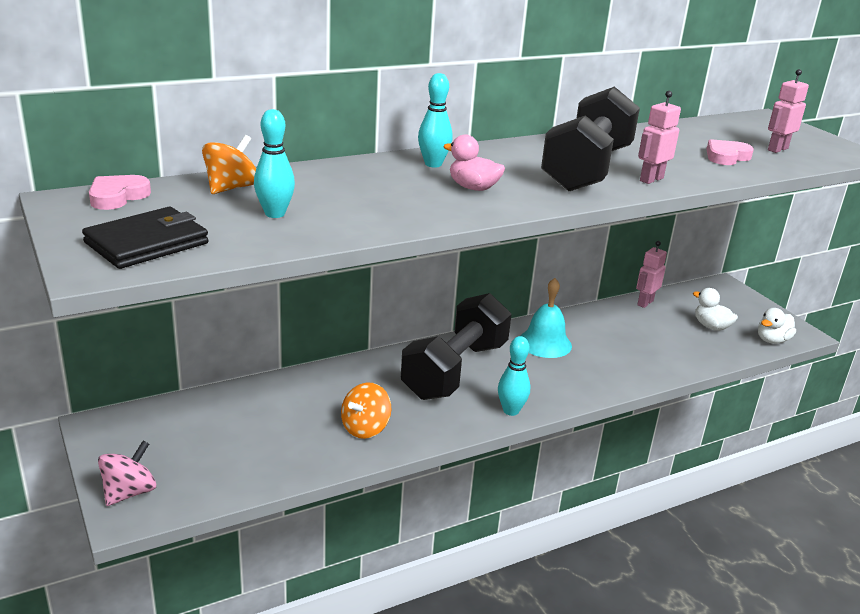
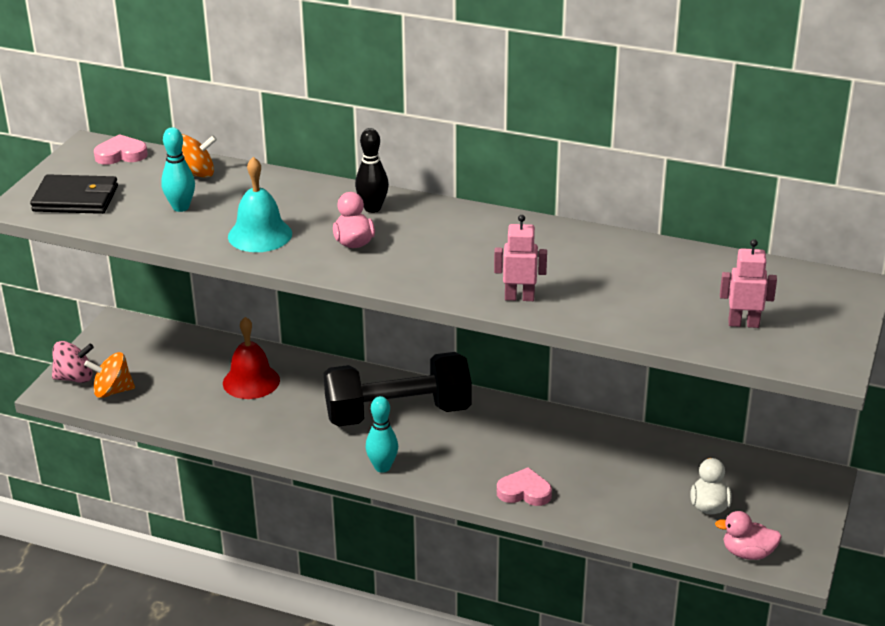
camera: 50 degrees right, 5 degrees up
(307, 406) = (251, 381): none -> red bell
(365, 428) = (262, 418): orange spinning top -> orange spinning top (112, 391)
(433, 164) = (372, 208): turquoise bowling pin -> black bowling pin
(545, 343) = (513, 432): turquoise bell -> turquoise bell (260, 235)
(587, 169) = (488, 264): black dumbbell -> none
(645, 303) = (687, 449): pink robot -> none
(726, 157) = (660, 308): pink heart -> pink heart (524, 492)
(772, 340) = (747, 553): white duck -> pink duck

